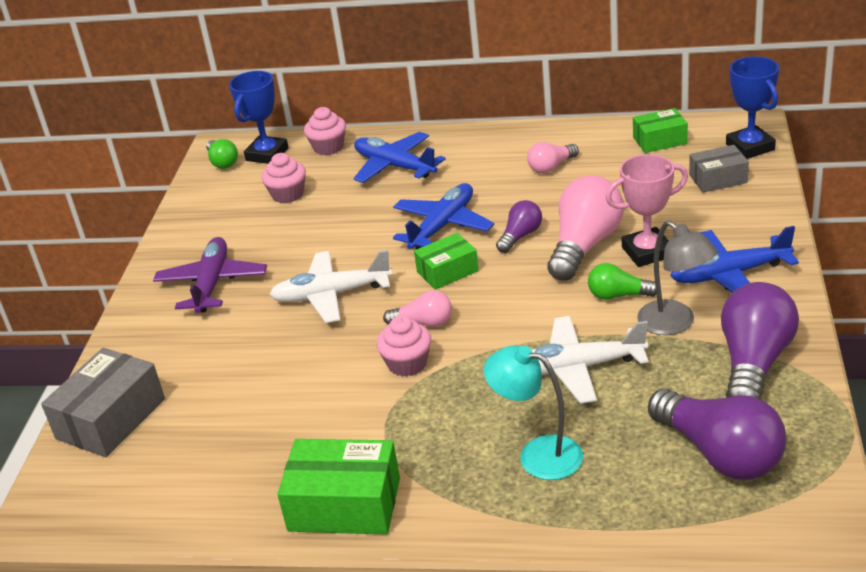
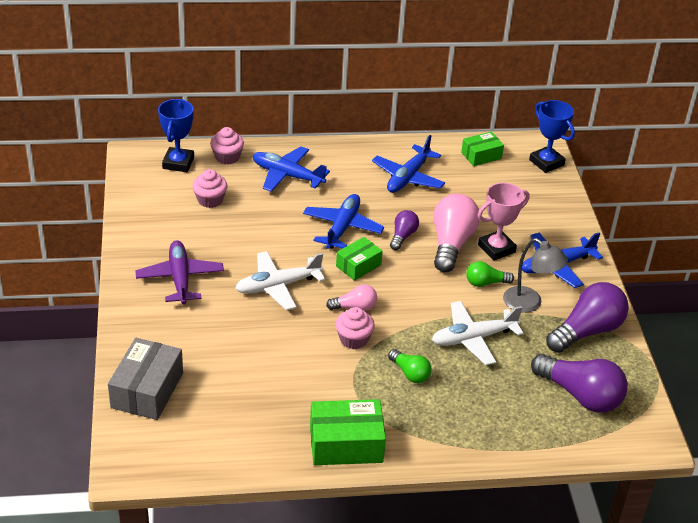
camera: 20 degrees left, 5 degrees up
(223, 162) = (143, 170): green light bulb -> green light bulb (410, 373)
(538, 454) = (465, 401): turquoise lamp -> none
(551, 167) = (408, 177): pink light bulb -> blue plane
(718, 179) = (530, 189): grey box -> none
(754, 363) = (587, 331): purple light bulb -> purple light bulb turned 45 degrees clockwise

